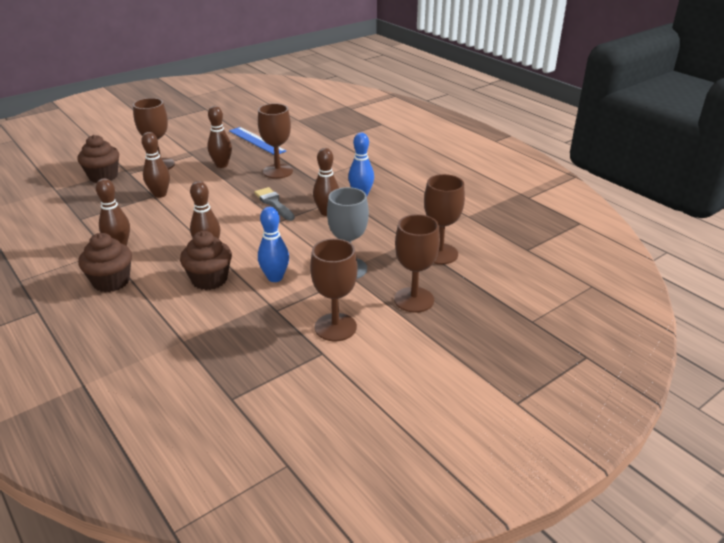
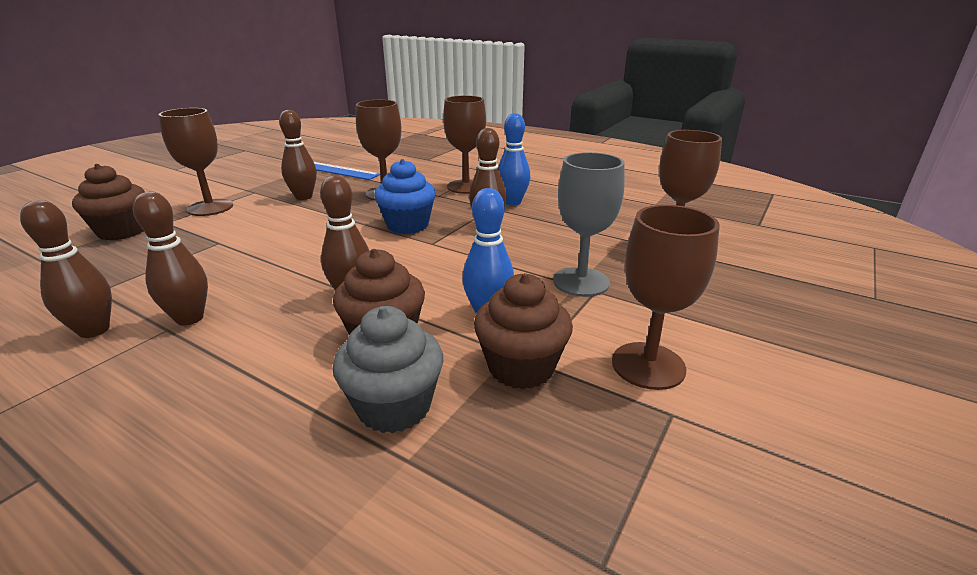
camera: 20 degrees left, 5 degrees down
(111, 282) = (198, 379): brown cupcake -> brown cupcake (521, 367)
(160, 194) = (229, 239): brown bowling pin -> brown bowling pin (94, 330)
(192, 316) = (394, 407): none -> grey cupcake
(274, 203) = (407, 225): grey brush -> blue cupcake
(414, 300) = (708, 302): brown goblet -> brown goblet (466, 187)

